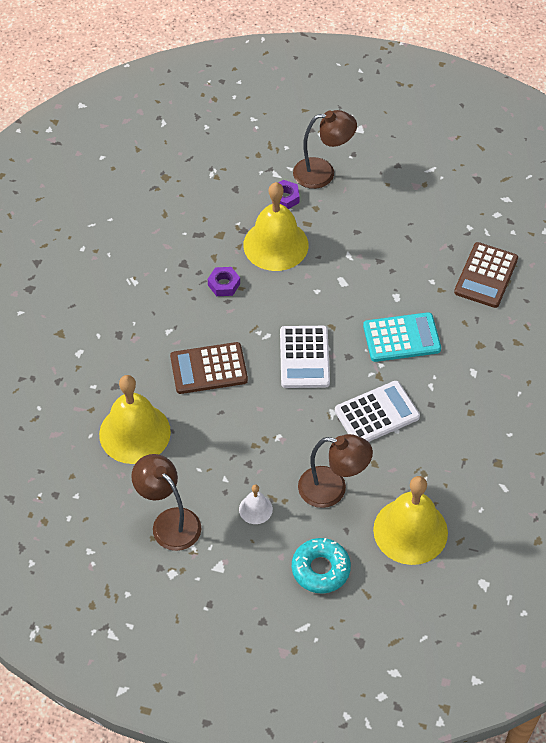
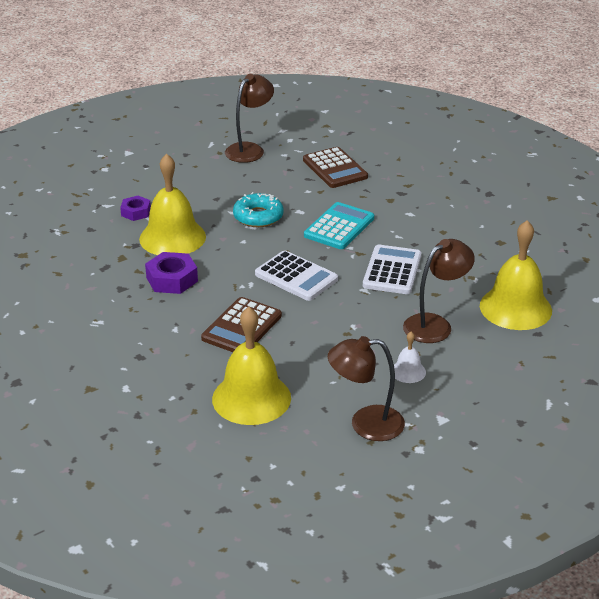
camera: 50 degrees left, 20 degrees down
(224, 284) = (172, 279): purple nut -> purple nut, size x1.54
(320, 569) = (503, 367): turquoise donut -> turquoise donut (258, 216)
(323, 173) = (140, 185): brown lamp -> brown lamp (249, 149)

